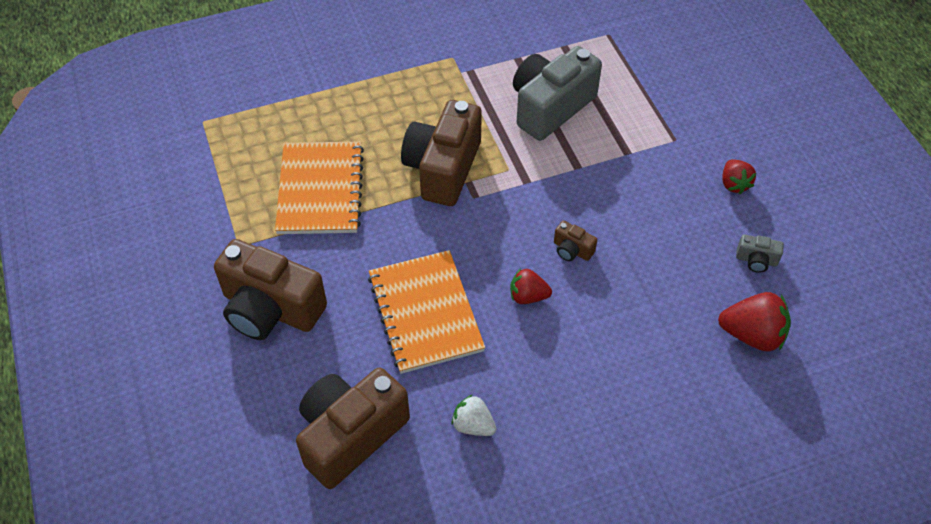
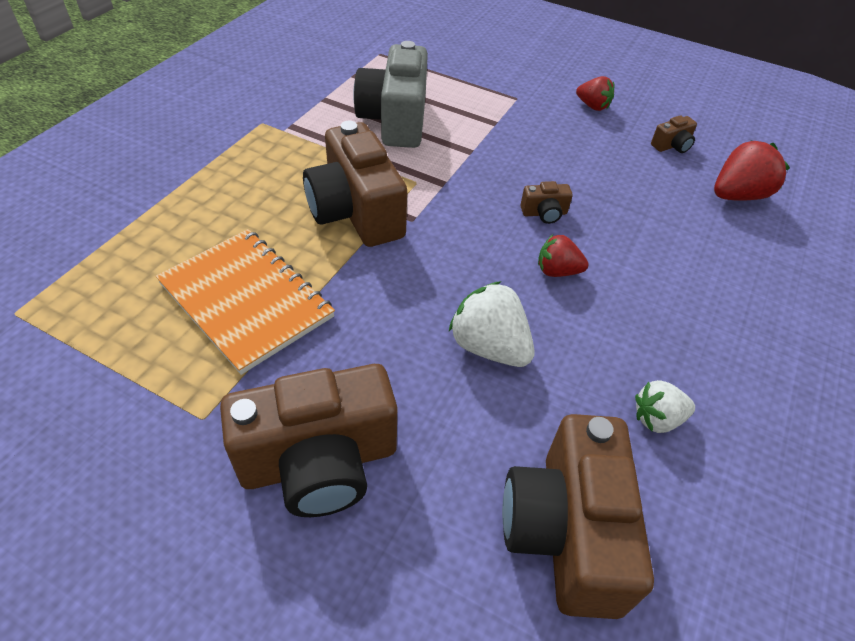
camera: 45 degrees left, 5 degrees down
(425, 313) = (489, 346): orange notebook -> white strawberry
(528, 296) = (557, 271): red strawberry -> red strawberry turned 45 degrees clockwise
(756, 260) = (672, 146): grey camera -> brown camera

